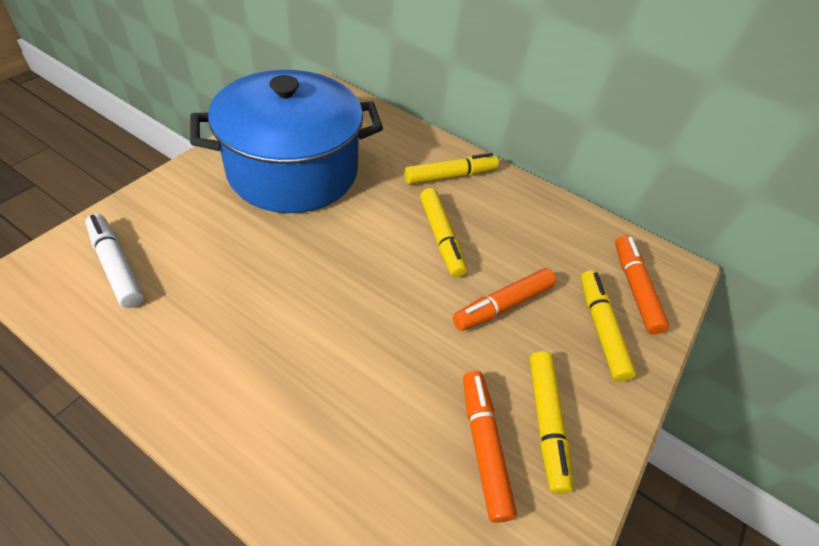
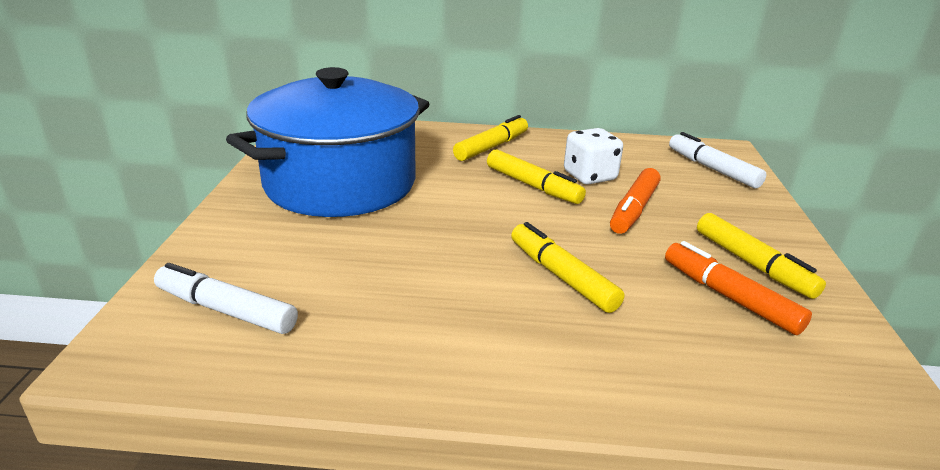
camera: 25 degrees left, 20 degrees down
(503, 247) = (589, 176): none -> white dice
(601, 329) = (719, 198): yellow marker -> yellow marker (561, 276)
(634, 288) = (712, 169): orange marker -> white marker

